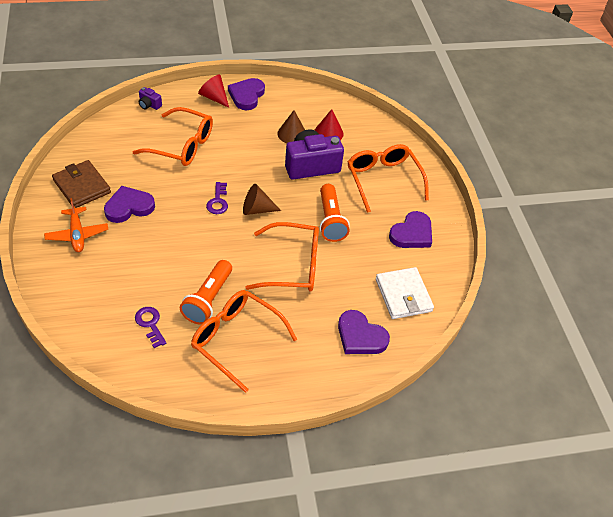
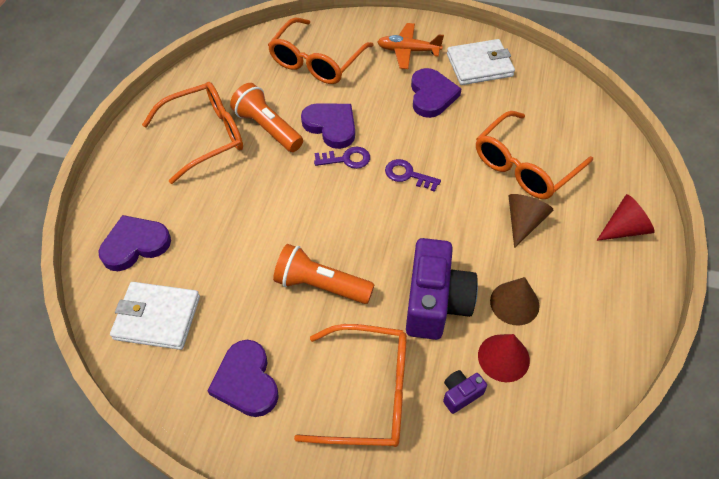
camera: 120 degrees right, 5 degrees up
(82, 186) = (479, 65): brown wallet -> white wallet
(149, 105) = (619, 152): purple camera -> purple camera (460, 394)
(150, 324) = (265, 79): purple key -> purple key (346, 159)
(246, 96) = (622, 272): purple heart -> purple heart (331, 126)
(257, 209) = (377, 210): brown cone -> brown cone (523, 222)
(292, 265) = (270, 216): orange glasses -> orange glasses (317, 61)

